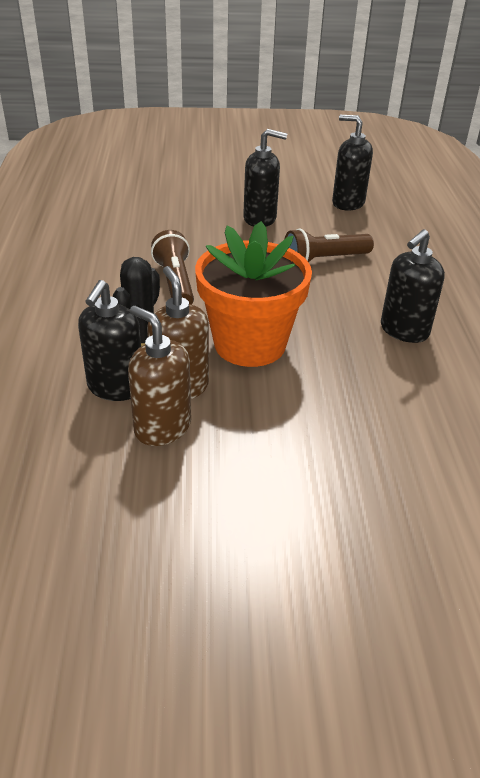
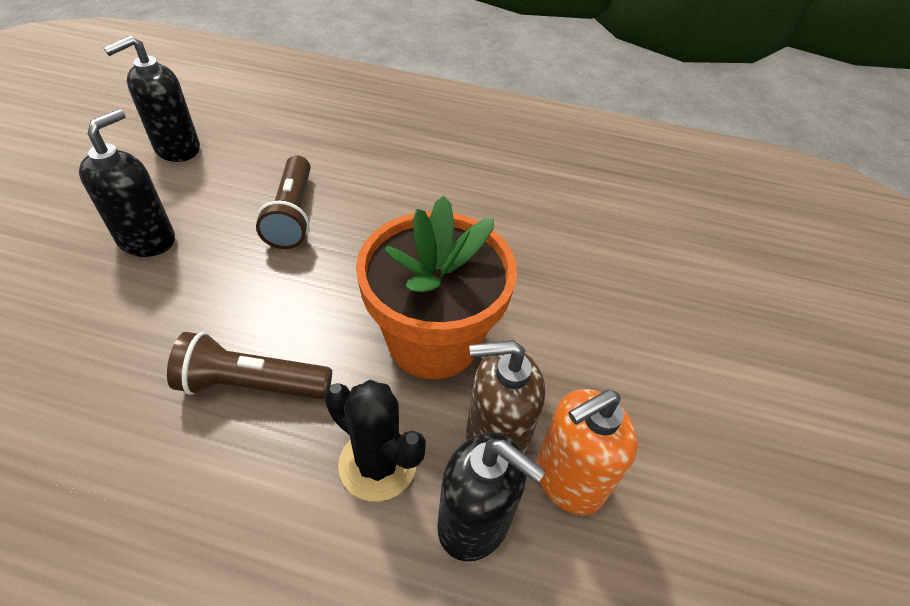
camera: 75 degrees left, 10 degrees up
(162, 428) = (568, 479): brown soap dispenser -> orange soap dispenser
(404, 331) = (458, 205): black soap dispenser -> none

